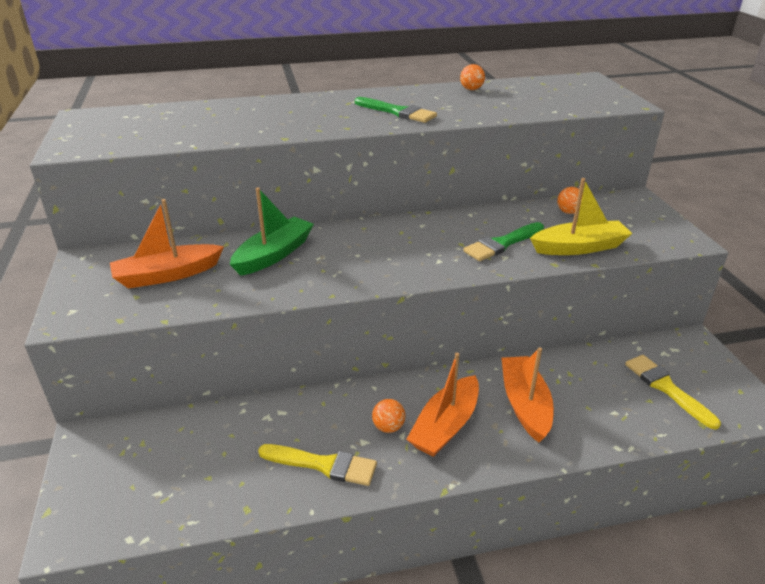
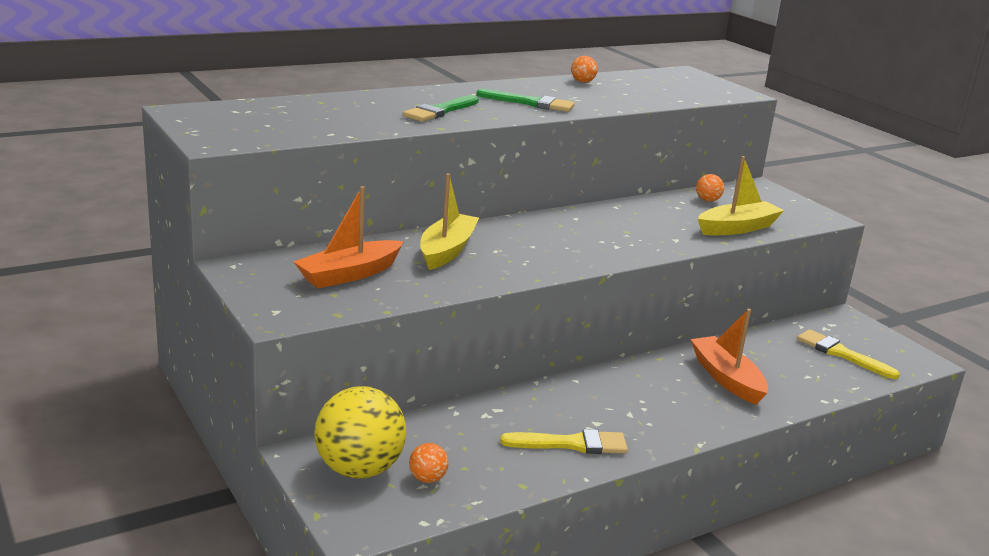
camera: 20 degrees left, 10 degrees down
(117, 464) = (359, 469): none -> yellow ball
(274, 254) = (447, 250): green boat -> yellow boat
(388, 427) = (612, 409): orange ball -> orange ball (427, 479)
(445, 426) = (665, 402): orange boat -> none
(502, 244) = (665, 229): green brush -> green brush (440, 111)

